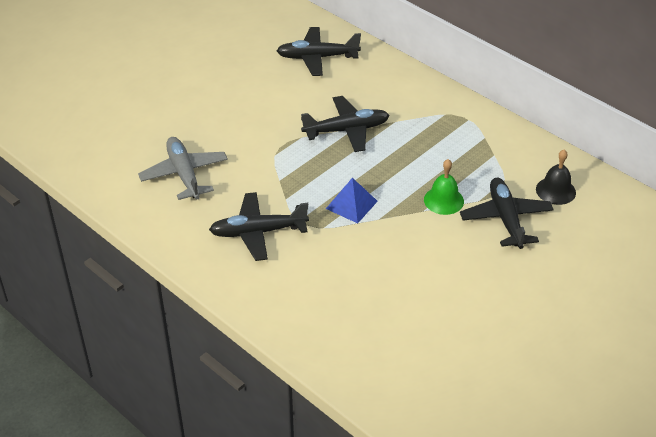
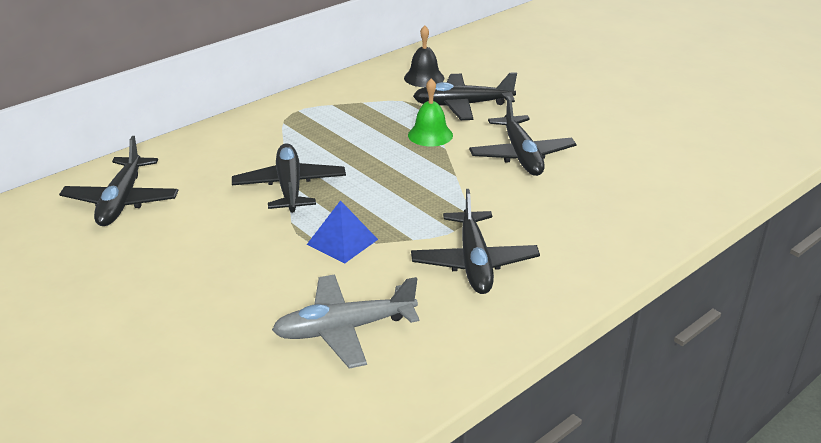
camera: 85 degrees left, 10 degrees down
(351, 204) = (430, 191): blue pyramid -> blue pyramid (342, 242)
(419, 259) = (521, 155): none -> black plane

